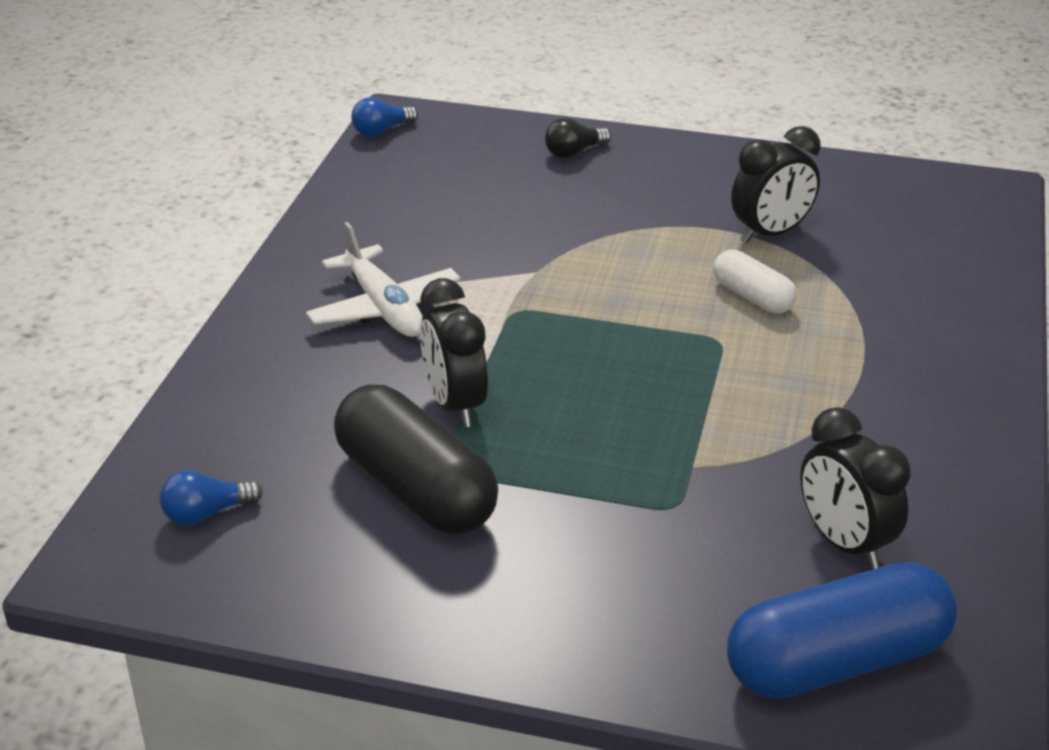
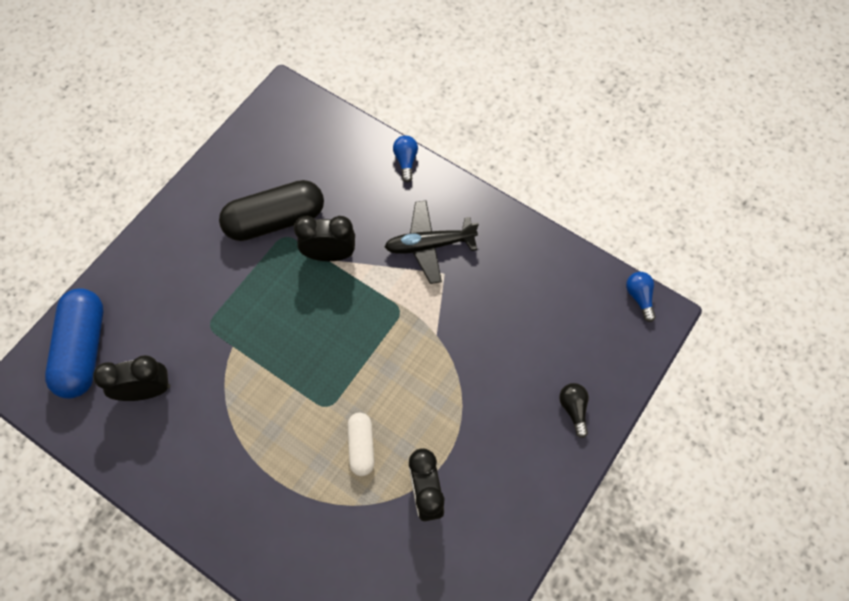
camera: 110 degrees right, 30 degrees up
(206, 513) = (298, 137): blue light bulb -> blue light bulb (406, 161)
(384, 308) = (429, 245): white plane -> black plane
(752, 297) = (361, 446): white capsule -> white capsule turned 75 degrees counterclockwise

